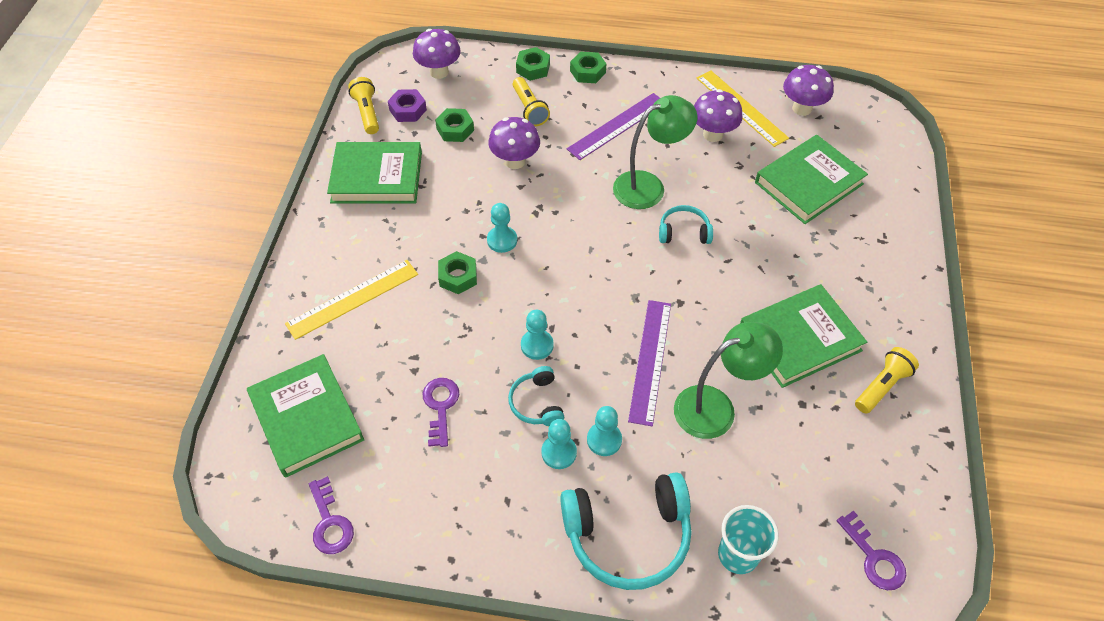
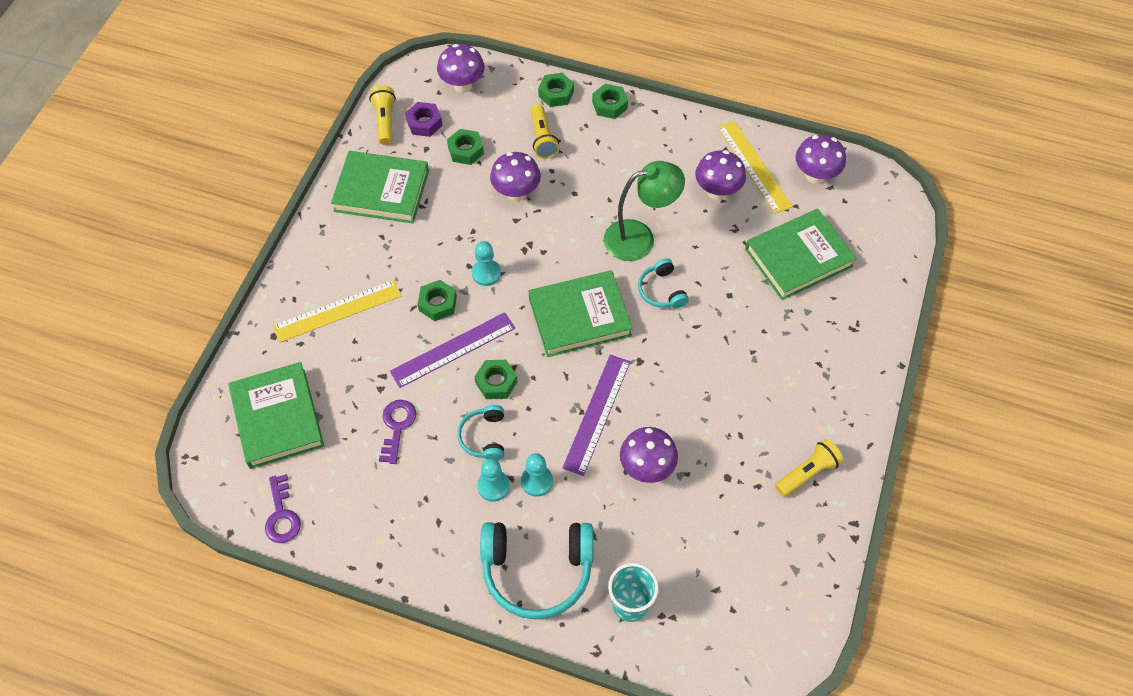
camera: 10 degrees right, 5 degrees up
(537, 345) = (496, 382): turquoise pawn -> green nut
(617, 126) = (625, 169): purple ruler -> purple ruler (453, 350)
(684, 232) = (661, 291): turquoise headphones -> turquoise headphones turned 120 degrees counterclockwise
(716, 407) = (646, 468): green lamp -> purple mushroom
(799, 339) = (743, 415): green book -> green book (579, 317)
(874, 558) = (751, 628): purple key -> none

